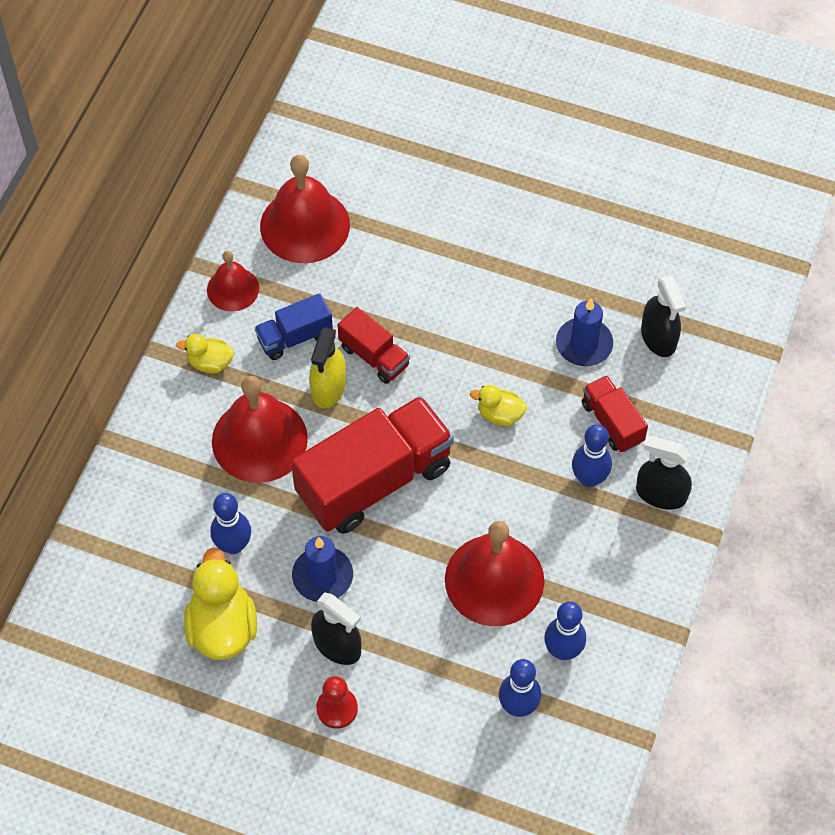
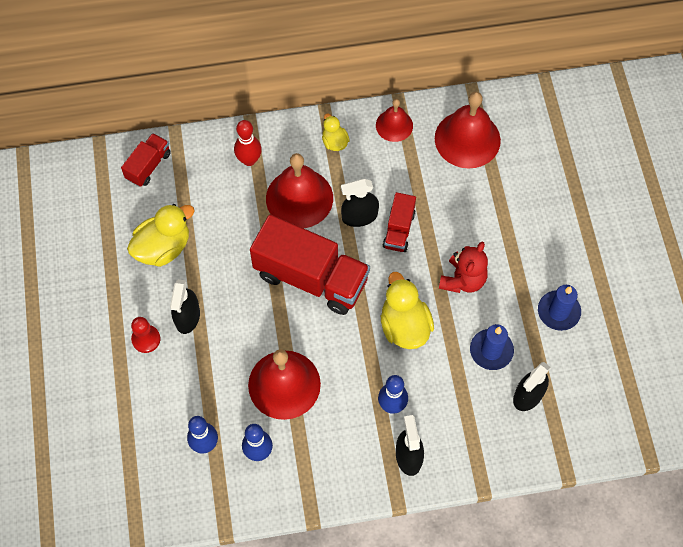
camera: 60 degrees right, 5 degrees up
(167, 469) = (249, 160): none -> red bowling pin
(233, 545) = (220, 223): blue bowling pin -> none
(294, 337) = (383, 178): blue truck -> none
(322, 576) = (228, 284): blue candle -> blue candle (558, 311)
(328, 388) = (359, 216): yellow spray bottle -> black spray bottle
(480, 326) = (463, 280): none -> red teddy bear
(499, 414) = (404, 326): yellow duck -> yellow duck, size x1.82
(612, 422) = (443, 398): red truck -> red truck (148, 166)

